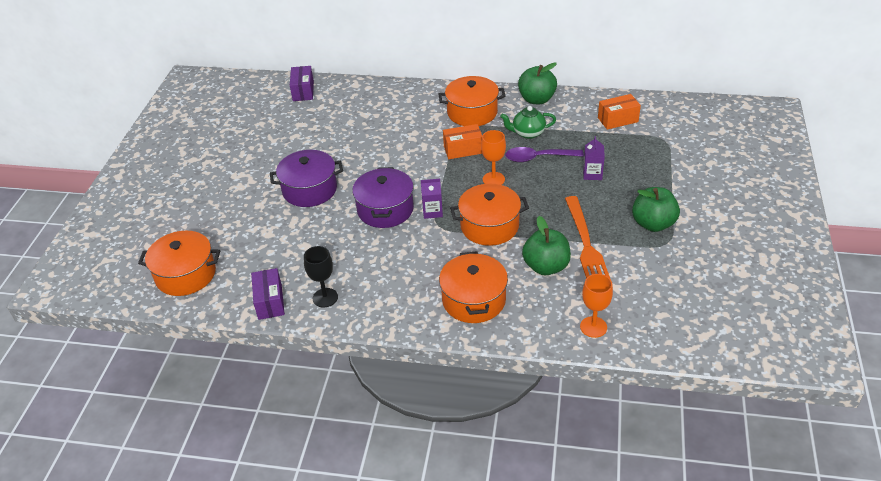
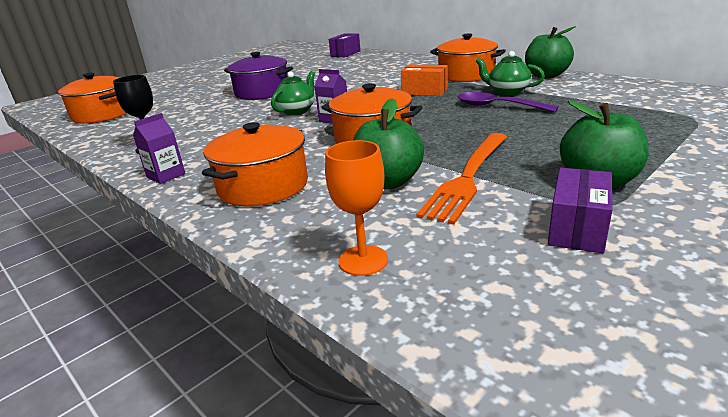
camera: 35 degrees right, 15 degrees down
(270, 302) = (113, 140): purple box -> purple box (577, 228)
(385, 209) = (297, 111): purple pot -> green teapot
(493, 179) = (427, 111): orange goblet -> none
(592, 174) = (552, 126): purple carton -> purple carton (166, 176)
(618, 120) = (635, 97): orange box -> none

